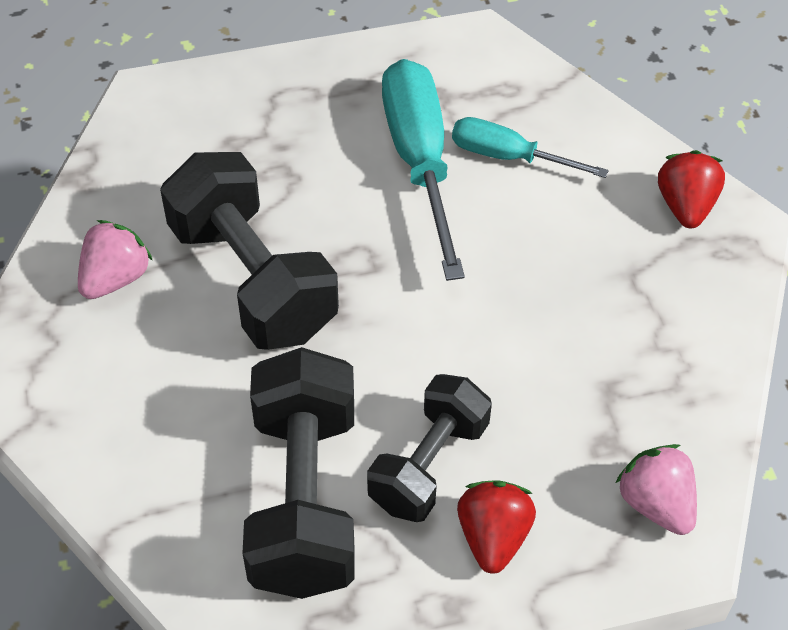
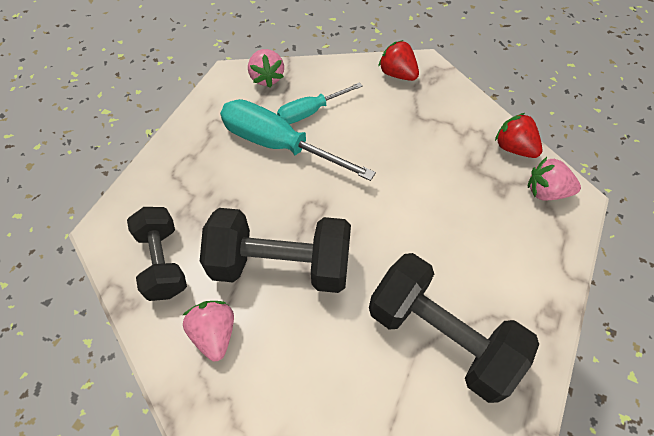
camera: 50 degrees left, 5 degrees up
(428, 465) = (461, 265): black dumbbell -> black dumbbell (163, 262)
(493, 537) = (522, 266): red strawberry -> red strawberry (513, 148)
(515, 75) = (267, 78): none -> pink strawberry

